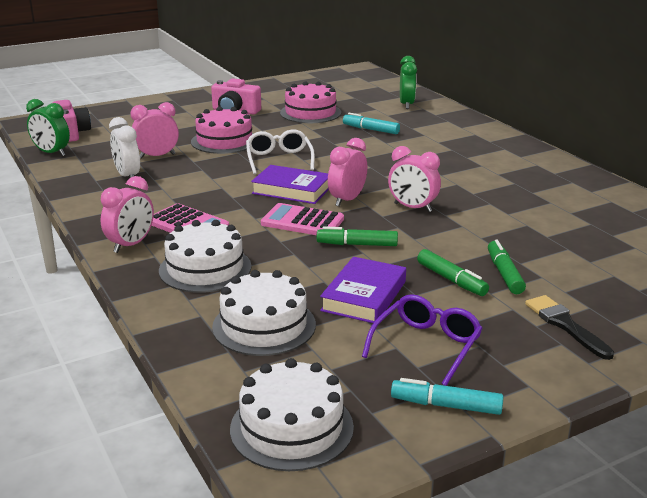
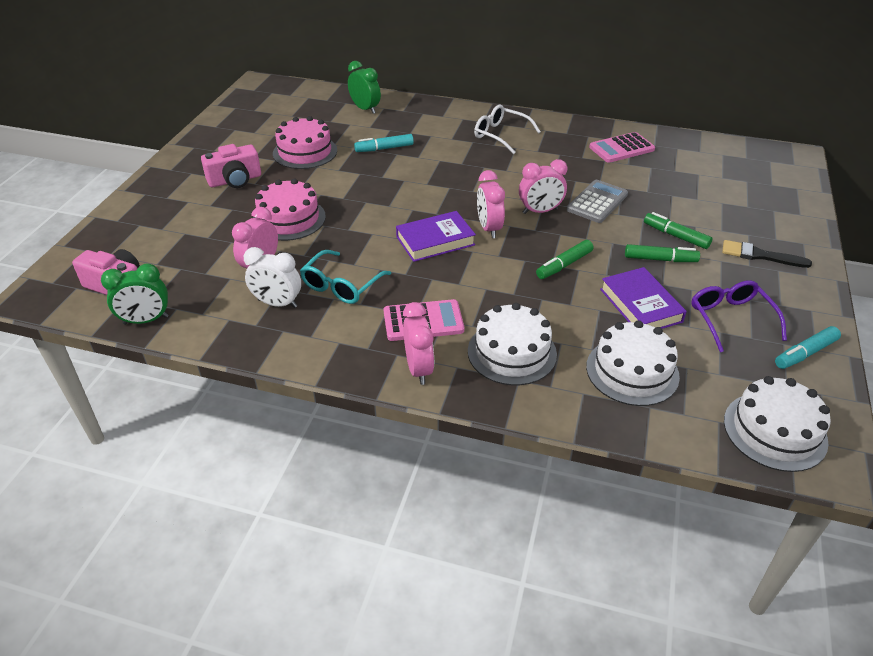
camera: 45 degrees left, 15 degrees up
(180, 185) = (341, 285): none -> turquoise glasses
(279, 159) = (370, 215): white glasses -> white glasses (500, 135)
(302, 221) = (496, 266): pink calculator -> pink calculator (621, 148)
(478, 223) = (597, 202): none -> grey calculator

